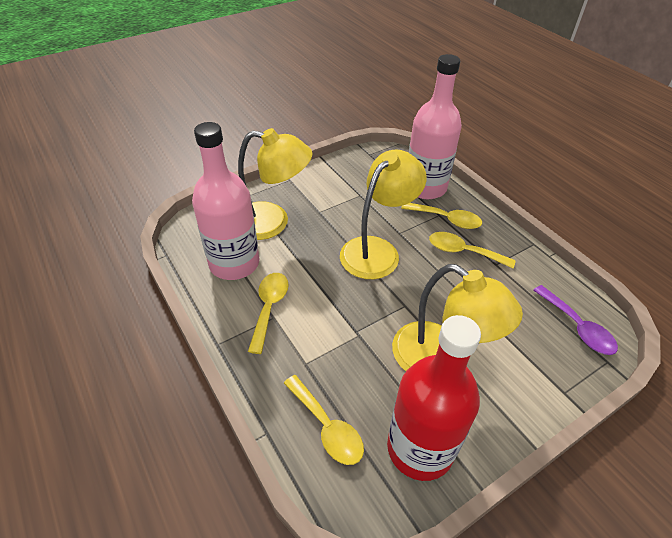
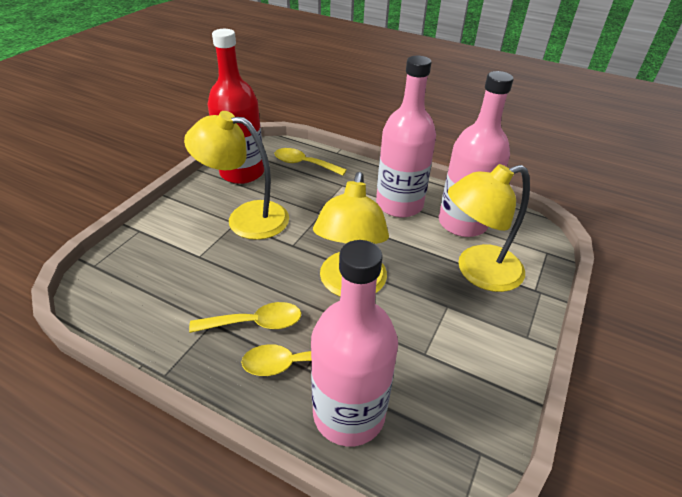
camera: 150 degrees right, 5 degrees down
(269, 307) = (399, 204): yellow spoon -> pink bottle
(577, 327) = (118, 285): purple spoon -> none

